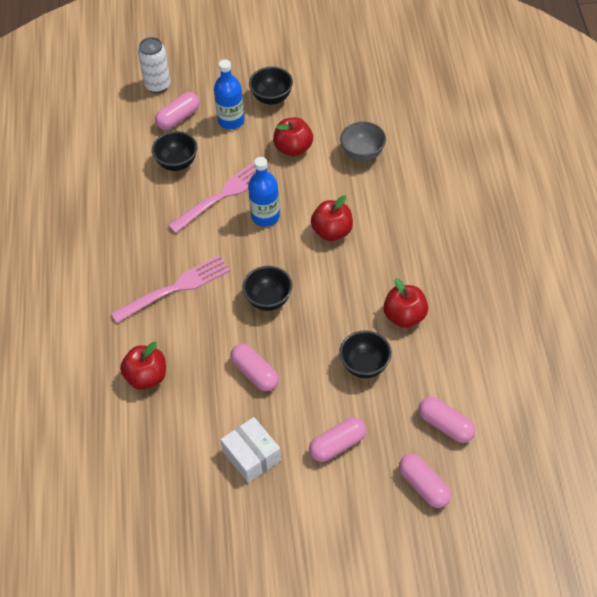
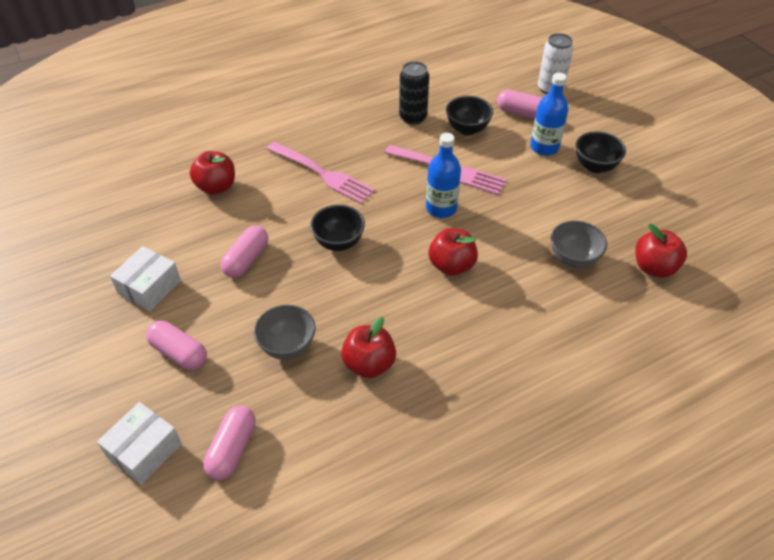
camera: 65 degrees right, 5 degrees down
(137, 197) = (413, 117): none -> black can
(293, 148) = (541, 202): red apple -> red apple (654, 267)
(365, 366) = (287, 347): black bowl -> grey bowl
(424, 486) = (144, 450): pink capsule -> white box

